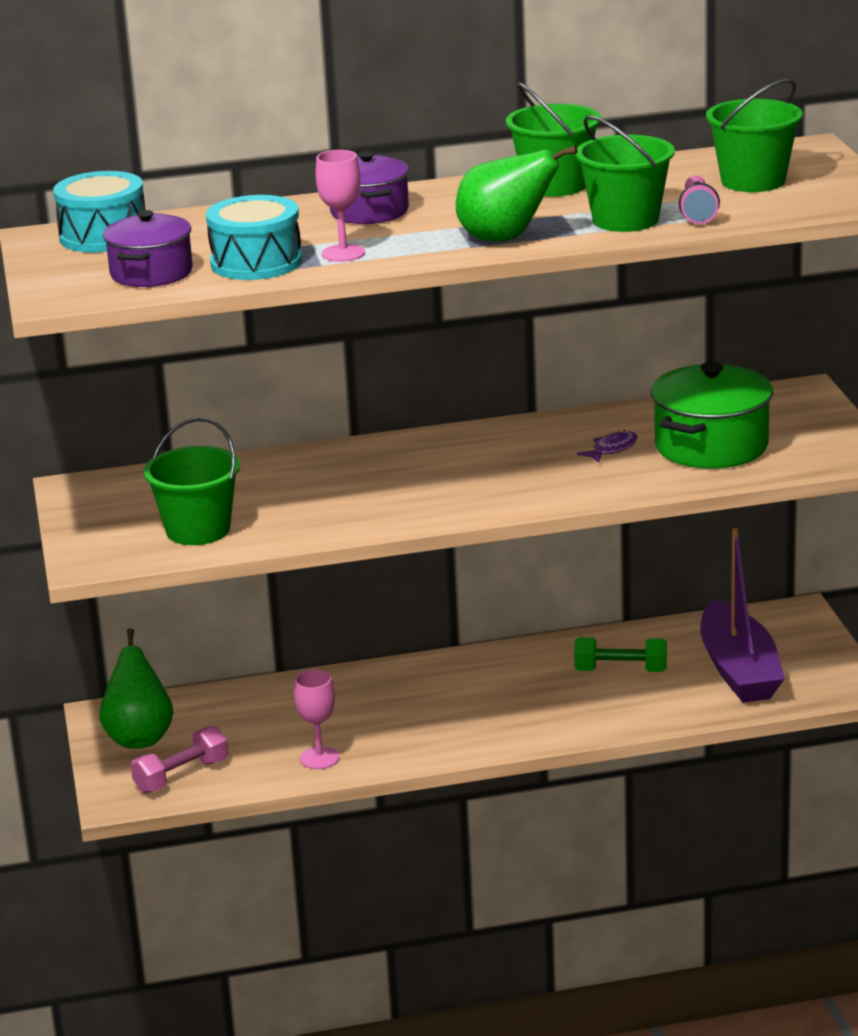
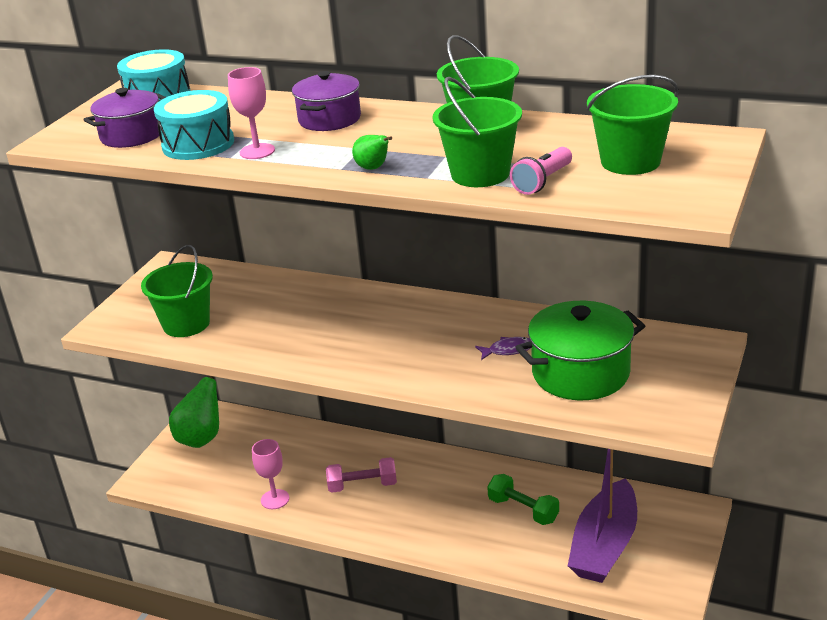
camera: 35 degrees right, 5 degrees up
(181, 776) = (191, 478): pink dumbbell -> pink dumbbell (362, 485)
(505, 239) = (373, 168): green pear -> green pear, size x0.50

